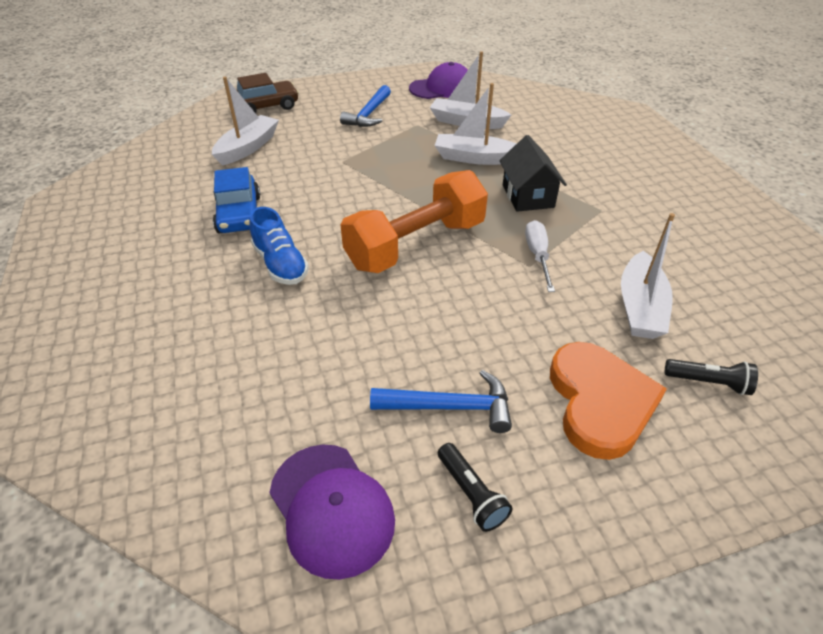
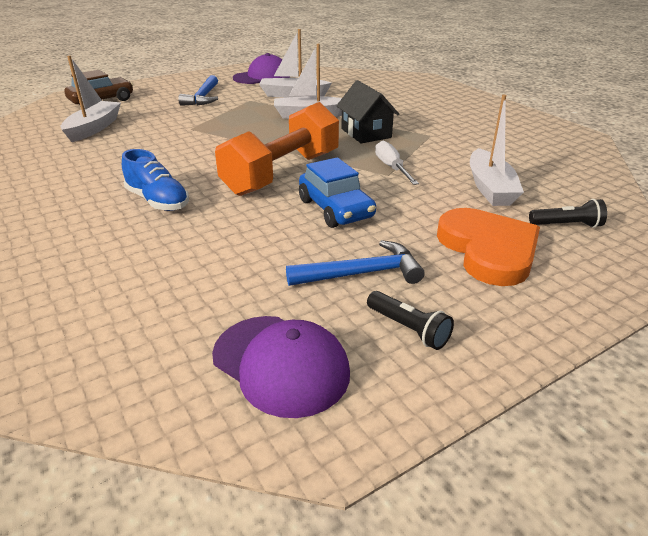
camera: 15 degrees left, 10 degrees down
(239, 214) = (102, 173): blue car -> blue car (336, 209)

